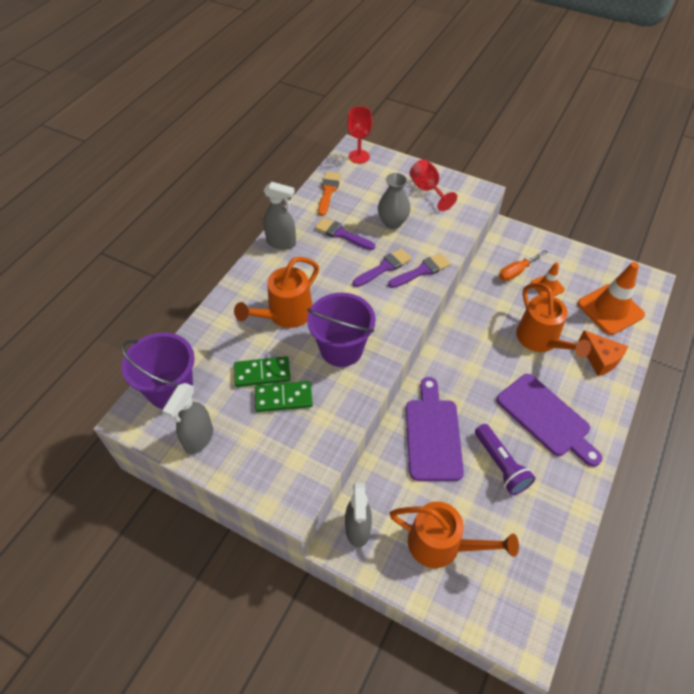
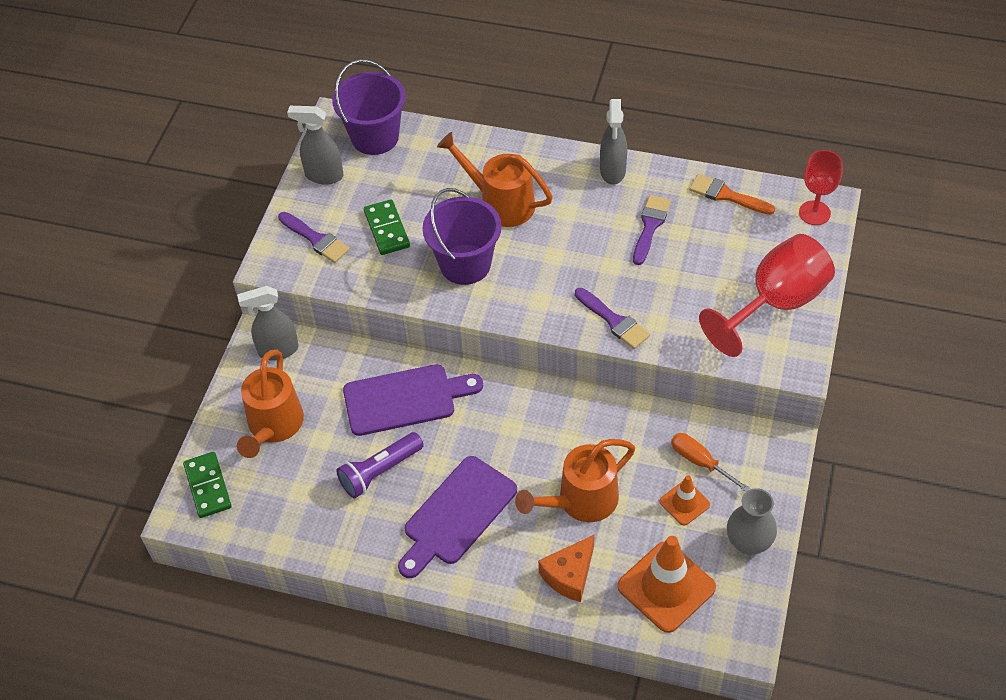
camera: 80 degrees right, 0 degrees up
(262, 373) = (413, 204): green domino -> green domino (207, 486)
(328, 191) = (726, 195): orange brush -> orange brush turned 150 degrees counterclockwise
(384, 267) = (606, 281): purple brush -> purple brush (316, 239)
(392, 222) = (692, 275): grey vase -> grey vase (748, 542)
(427, 190) = (775, 303): red goblet -> red goblet, size x1.69

